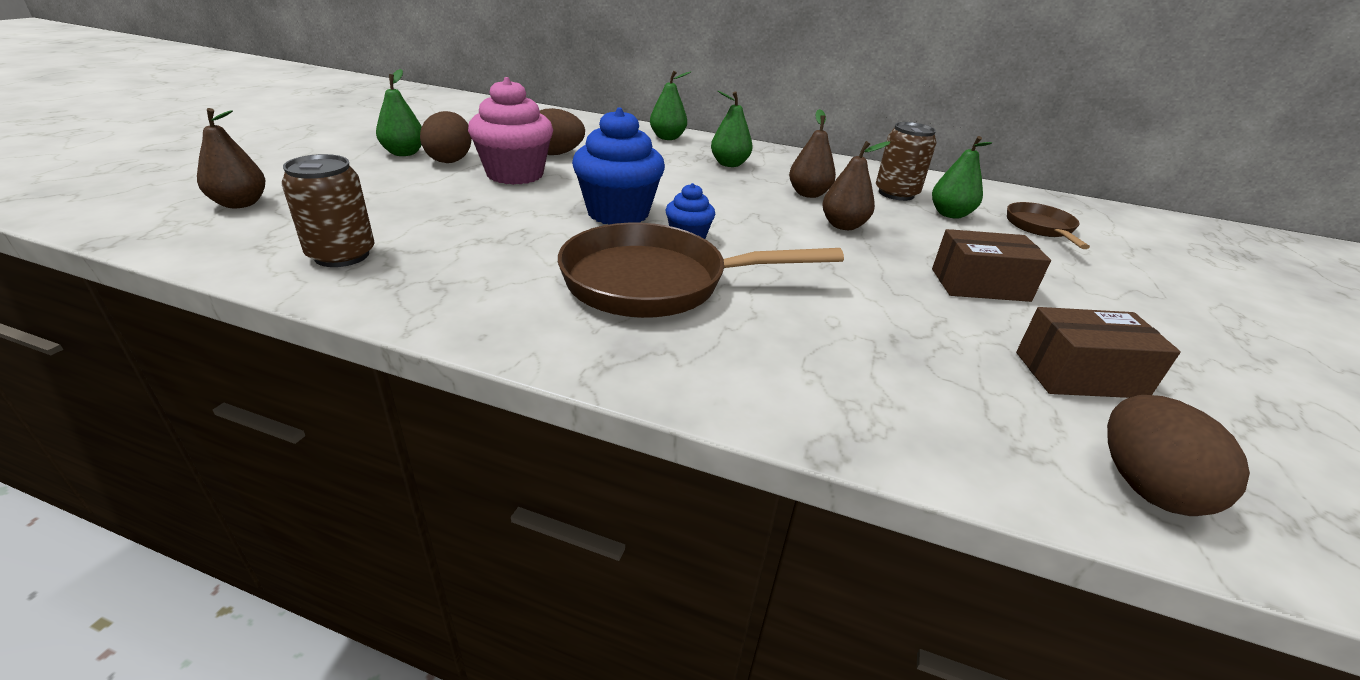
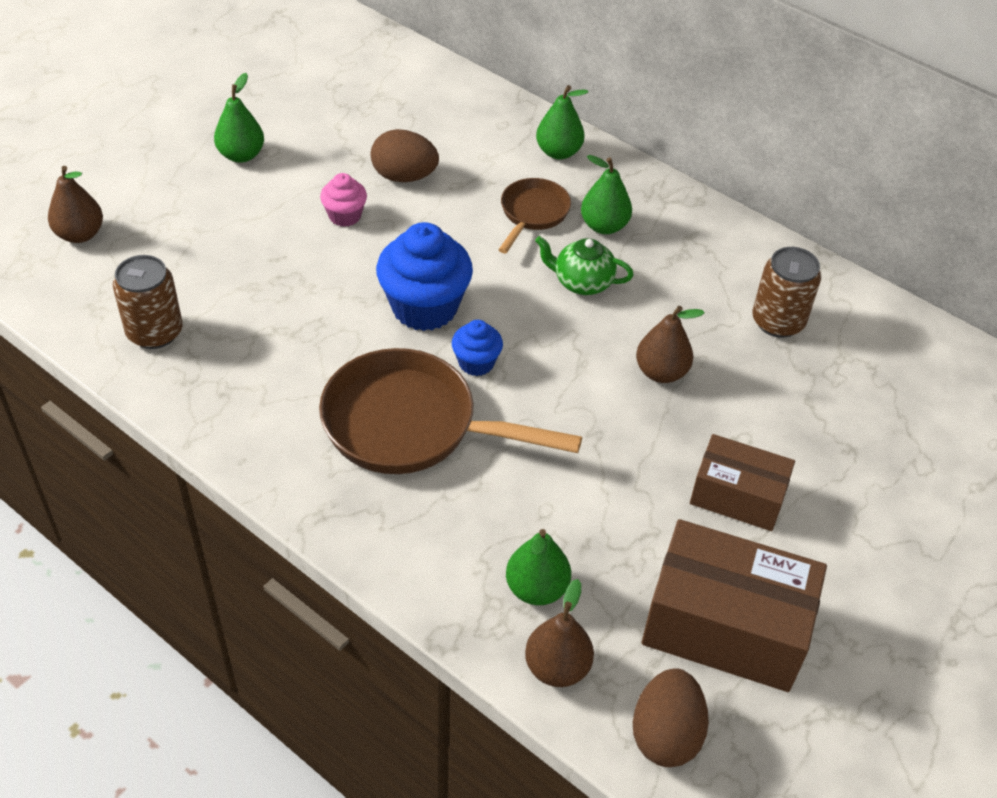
camera: 20 degrees right, 15 degrees up
(450, 160) = (286, 175): brown egg -> none
(515, 174) = (345, 216): pink cupcake -> pink cupcake, size x0.52
(738, 189) = (582, 282): none -> green teapot
(808, 194) = (662, 305): brown pear -> brown pear (557, 667)
(950, 214) = (813, 374): green pear -> green pear (536, 589)
(1040, 228) = (909, 420): brown pan -> brown pan (532, 214)
(1079, 374) = (725, 626): brown box -> brown box, size x1.63

